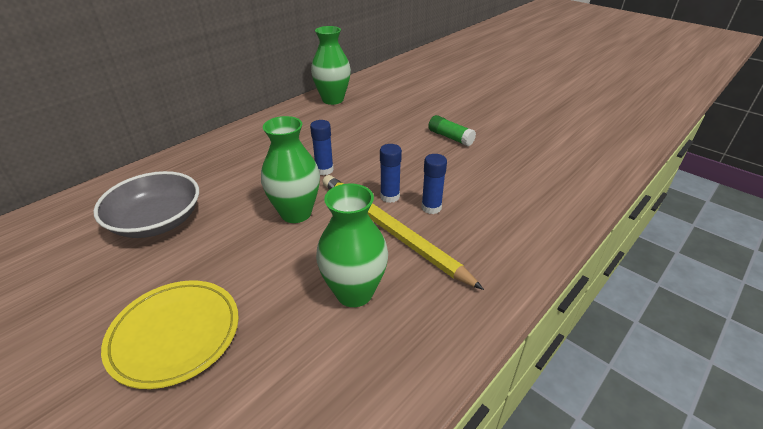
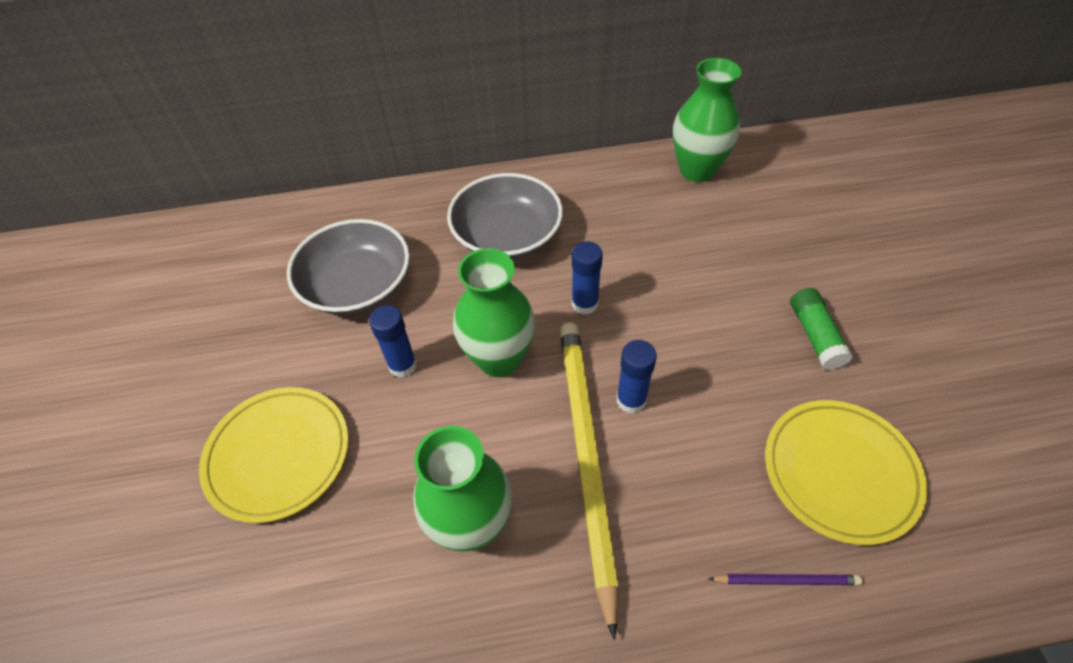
camera: 40 degrees right, 15 degrees up
(247, 160) = (507, 236): none -> grey bowl
(431, 207) = (670, 453): blue glue stick -> blue glue stick (402, 365)
(510, 178) = (840, 472): none -> yellow plate
(530, 226) = (786, 580): none -> purple pencil

